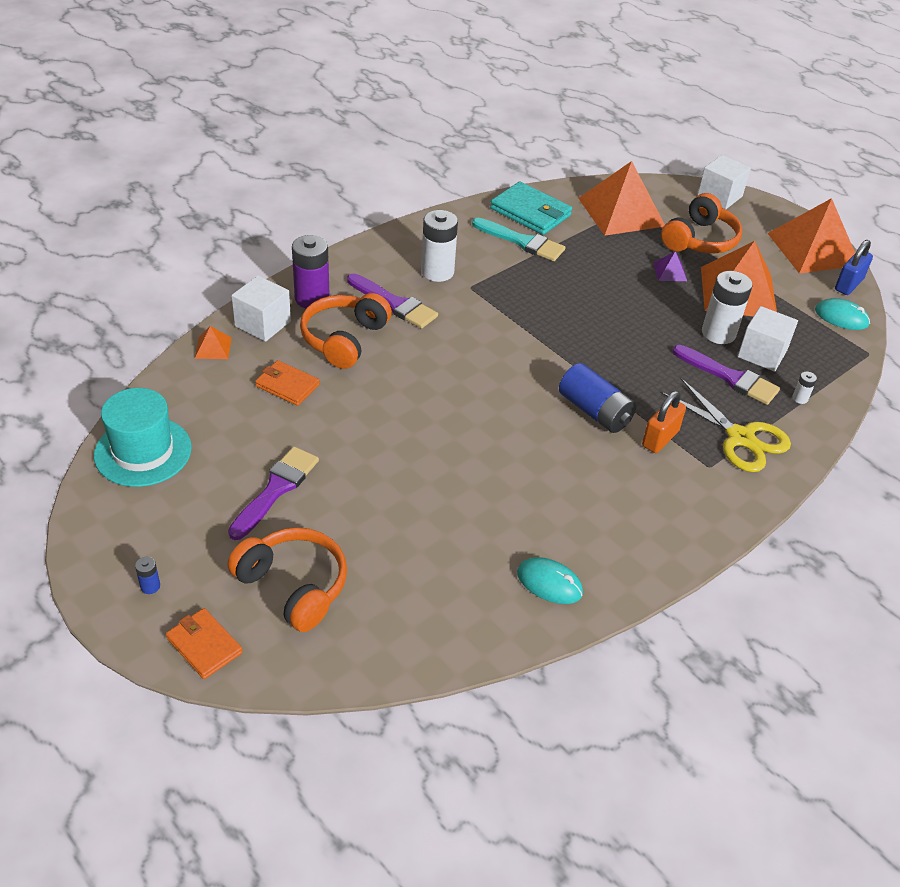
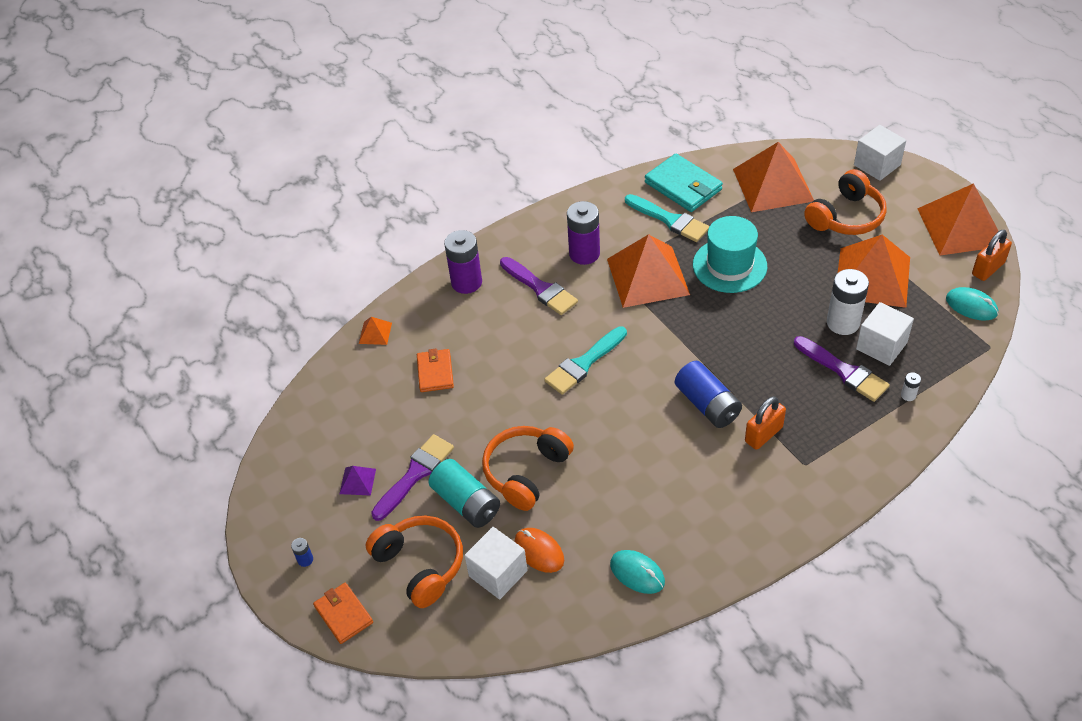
camera: 15 degrees right, 5 degrees up
(143, 451) = (308, 434): turquoise hat -> turquoise hat (729, 265)
(263, 324) = (420, 309): white cube -> white cube (498, 573)
(287, 385) = (435, 372): orange wallet -> orange wallet turned 45 degrees clockwise
(341, 517) = (466, 503): none -> turquoise battery
(344, 339) = (490, 325): orange headphones -> orange headphones (526, 472)
(433, 565) = (539, 551): none -> orange mouse
(437, 272) = (584, 254): white battery -> purple battery
(454, 374) = (584, 363): none -> turquoise brush
(508, 292) = (647, 276): none -> orange pyramid
(670, 272) = (808, 253): purple pyramid -> purple pyramid (357, 481)
(740, 437) = (840, 435): yellow scissors -> none
(848, 285) = (988, 268): blue padlock -> orange padlock

